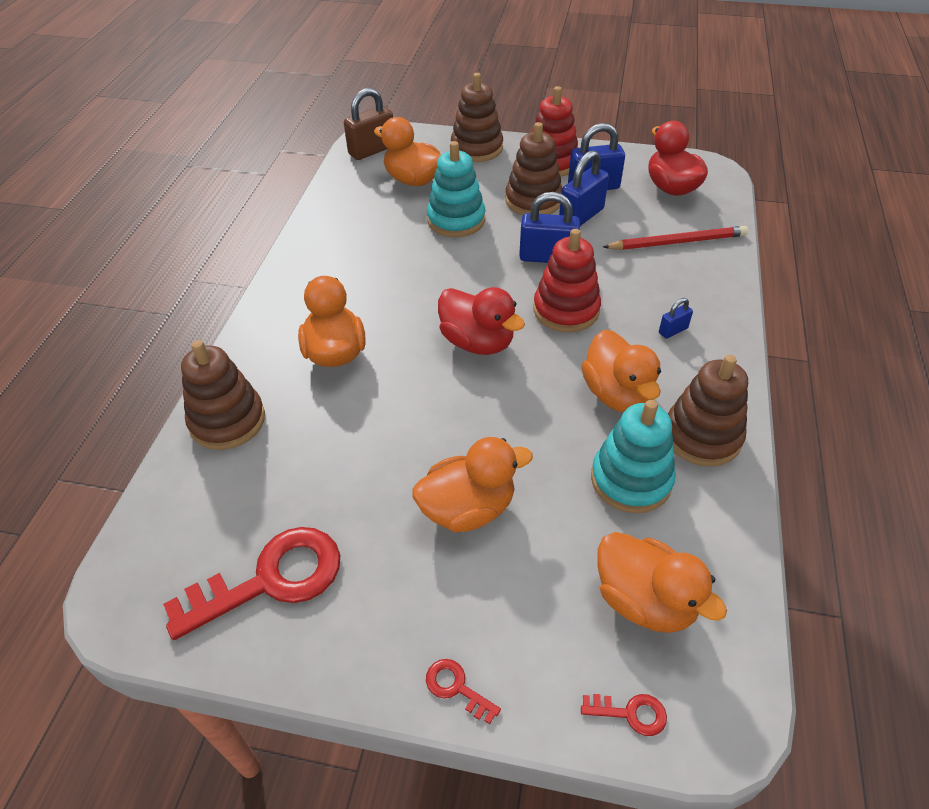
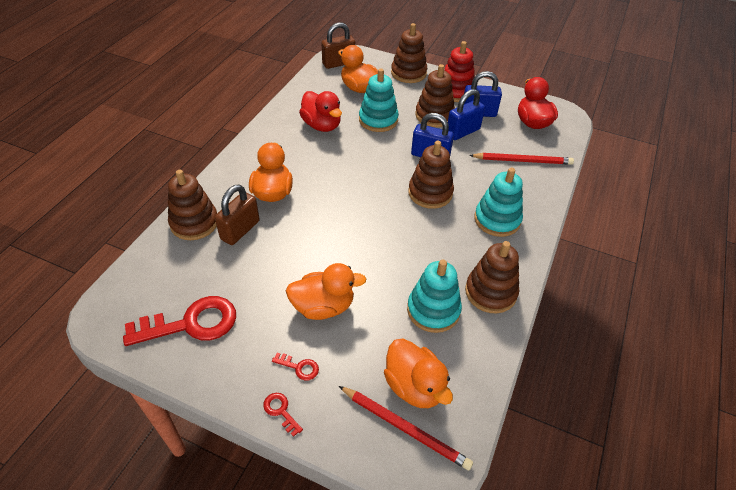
camera: 10 degrees right, 0 degrees up
(303, 418) = (240, 230): none -> brown padlock
(477, 342) = (365, 203): red duck -> red duck (322, 125)
(566, 310) = (430, 193): red stacking toy -> brown stacking toy
(617, 394) = (444, 254): orange duck -> none
(631, 713) = (381, 451): red key -> red key (299, 367)
(653, 668) = (405, 428): none -> red pencil
(673, 330) = (497, 220): blue padlock -> turquoise stacking toy

